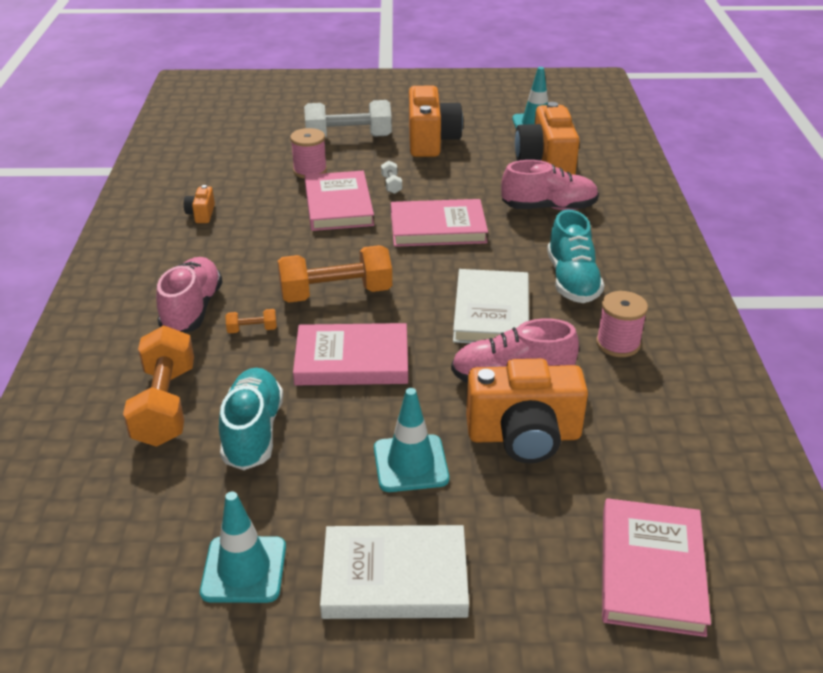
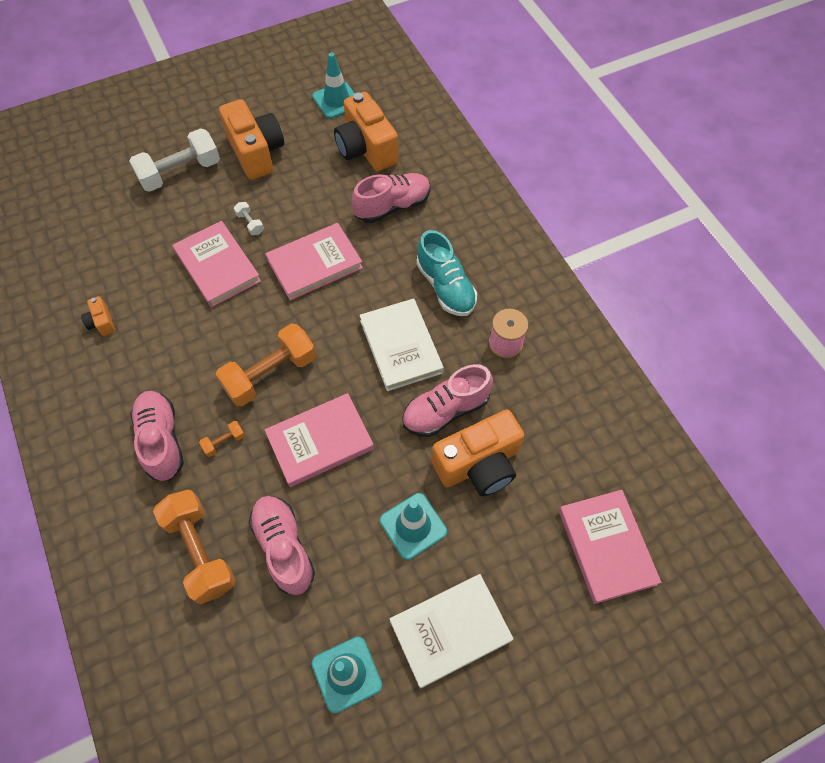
camera: 25 degrees left, 25 degrees up
(253, 432) = (284, 547): turquoise shoe -> pink shoe
(310, 171) = (169, 230): pink spool -> none

